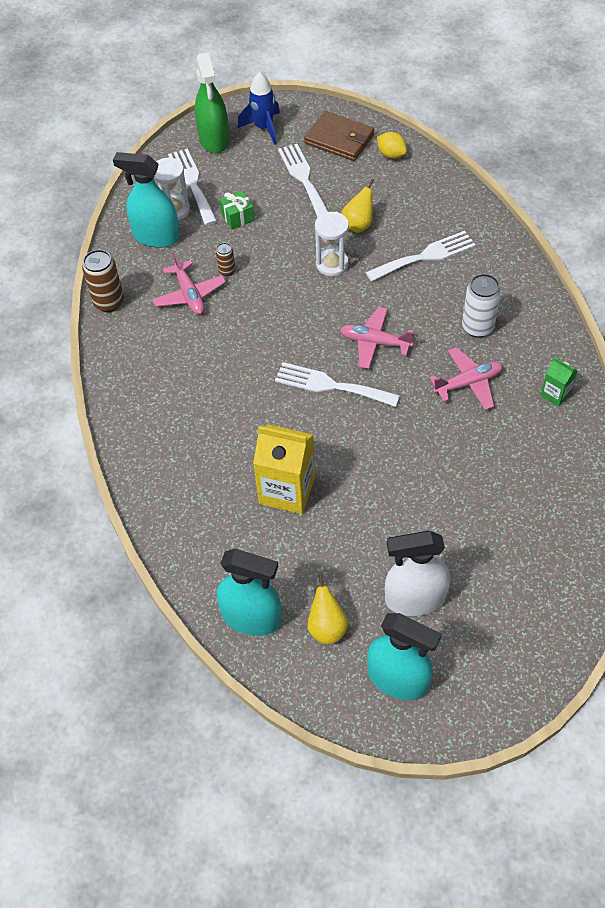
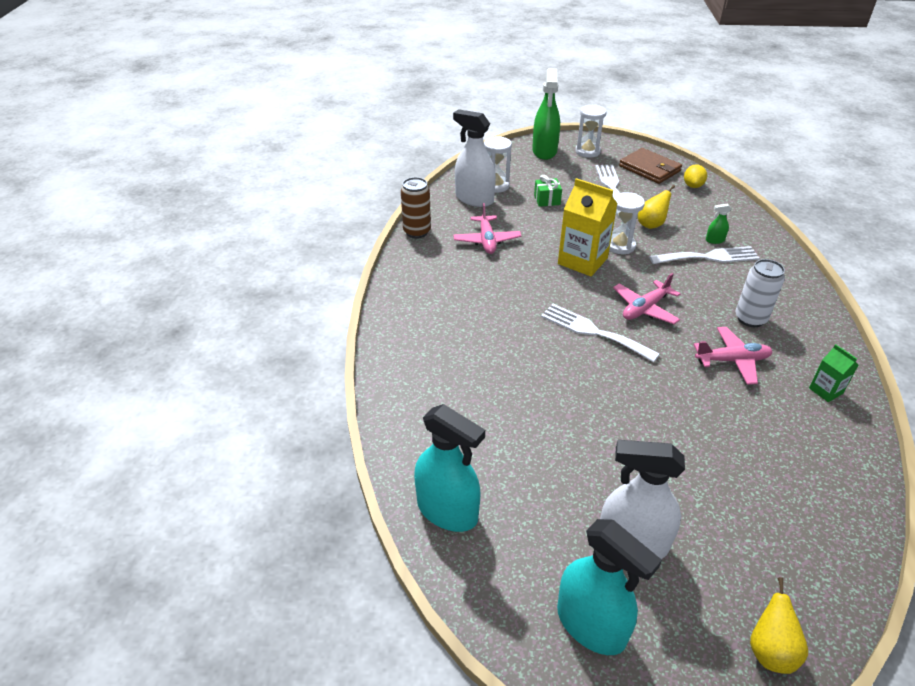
camera: 15 degrees right, 15 degrees down
(156, 236) = (474, 199): turquoise spray bottle -> white spray bottle
(192, 183) = (517, 173): white fork -> none
(227, 271) = (525, 232): brown can -> none
(264, 128) = (587, 151): blue rocket -> white hourglass
(287, 490) = (523, 405): yellow carton -> yellow carton (582, 261)
(327, 627) = (525, 544): yellow pear -> yellow pear (770, 650)
(375, 342) = (645, 308): pink plane -> pink plane turned 75 degrees counterclockwise
(391, 154) = (693, 186): yellow lemon -> yellow lemon turned 45 degrees clockwise
(427, 231) = (714, 240): none -> green spray bottle

